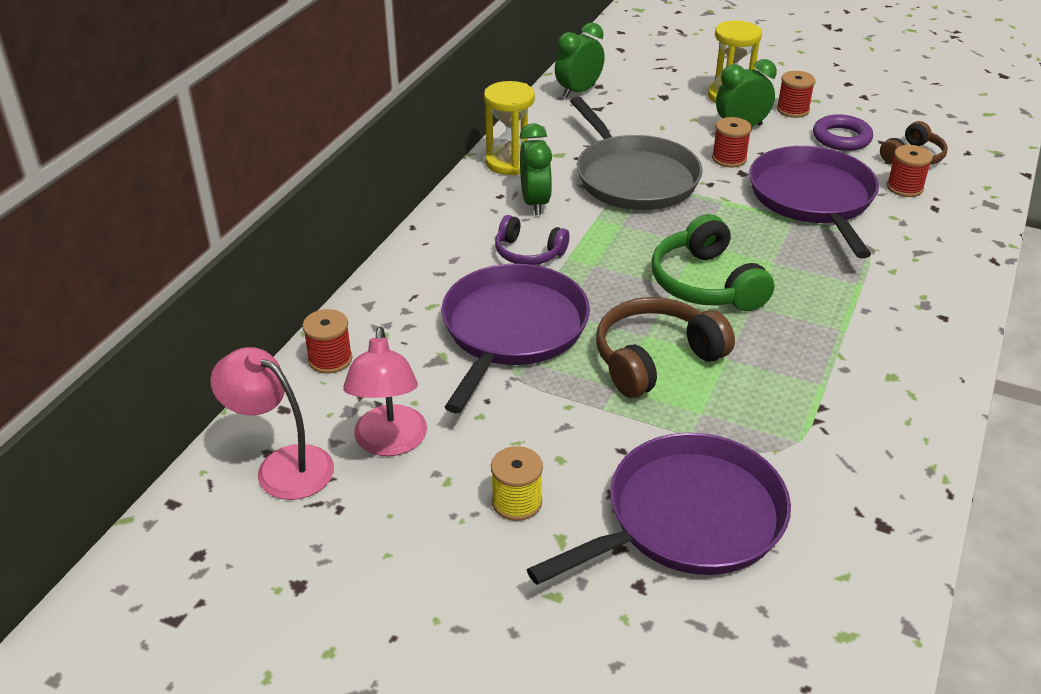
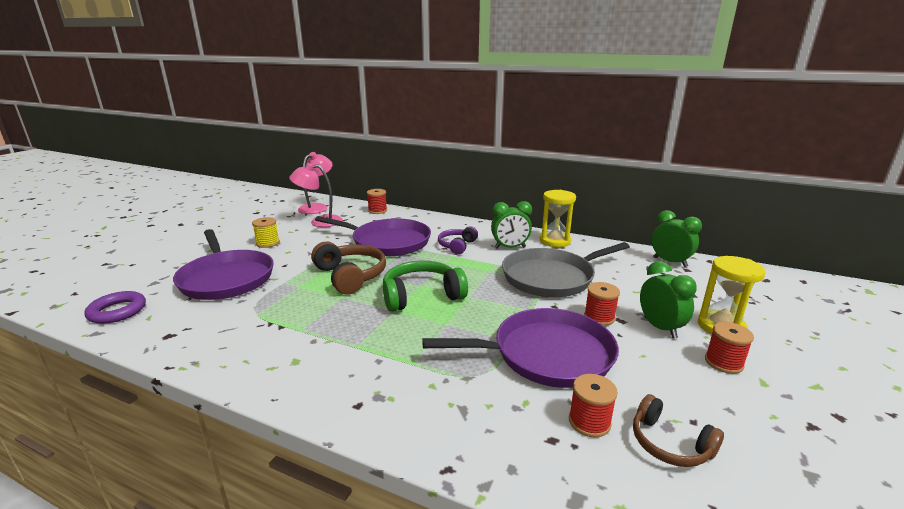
camera: 90 degrees right, 15 degrees down
(841, 138) = (681, 389): purple ring -> purple ring (117, 311)

